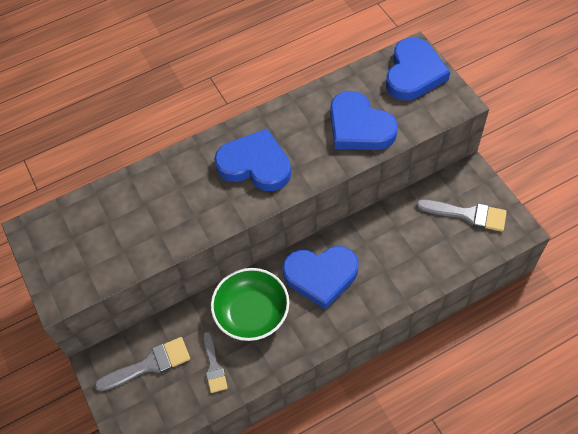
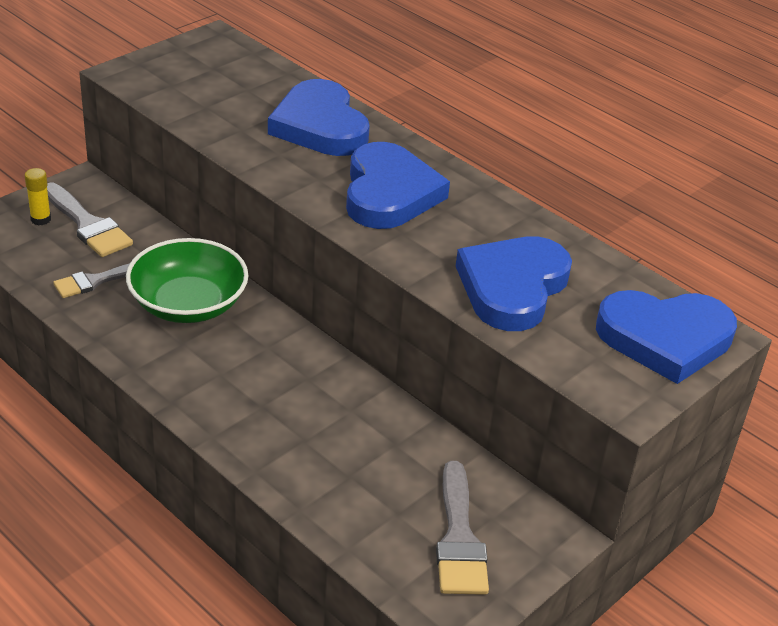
camera: 65 degrees right, 20 degrees down
(133, 395) = (40, 219): none -> yellow glue stick
(321, 276) = (272, 366): blue heart -> blue heart (320, 126)

